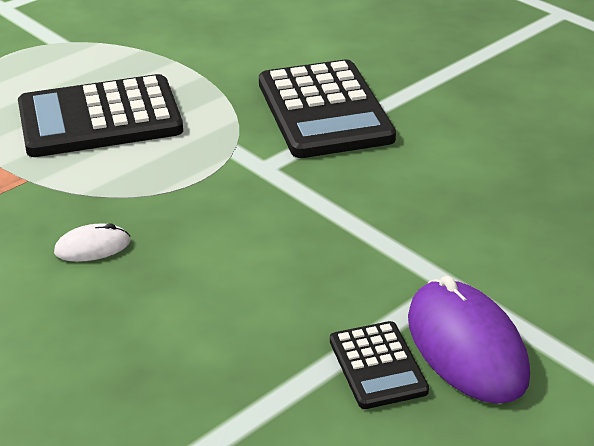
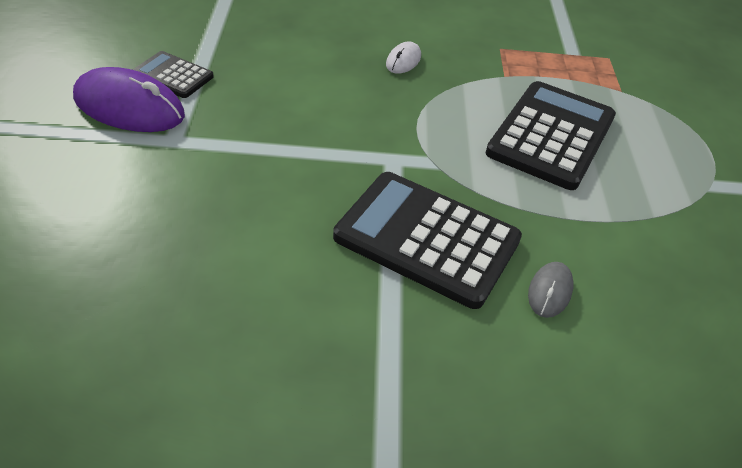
camera: 130 degrees right, 10 degrees up
(289, 55) = (550, 291): none -> grey mouse

